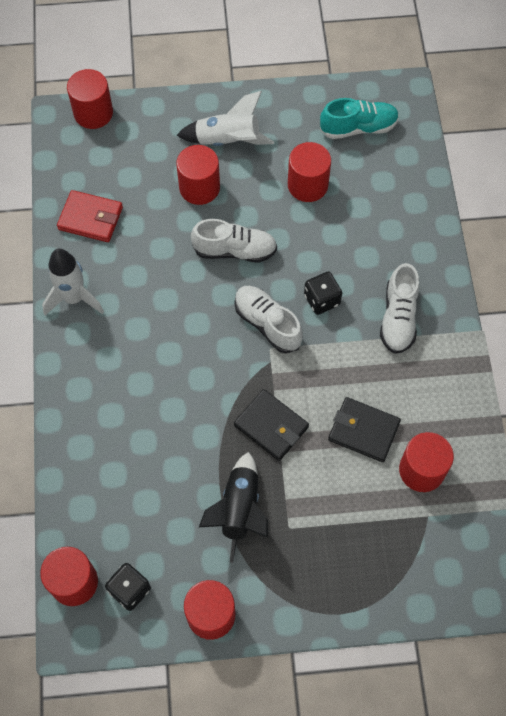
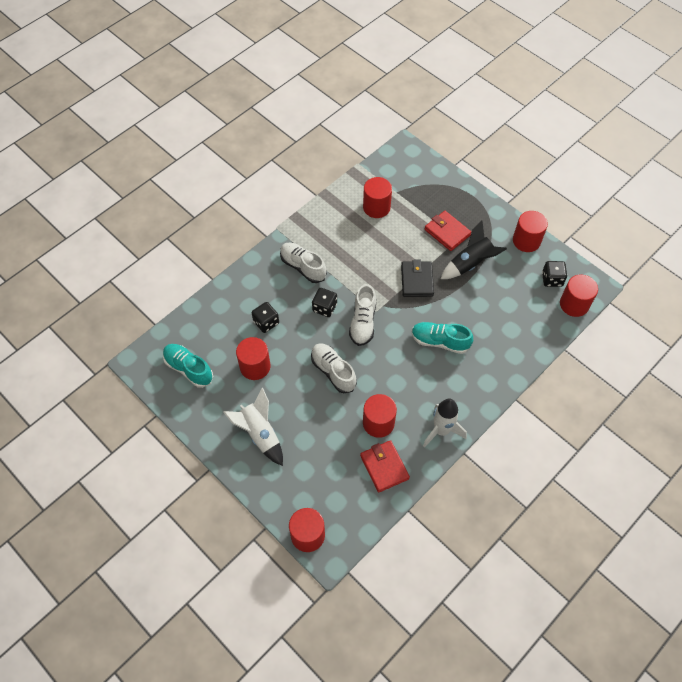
camera: 130 degrees left, 5 degrees down
(171, 383) = (440, 341): none -> turquoise shoe
(199, 188) = (308, 423): red cylinder -> red cylinder (378, 423)
(310, 524) = (447, 232): none -> red wallet
(353, 230) = (266, 322): none -> black dice
(363, 431) = (380, 241): black wallet -> none
(398, 318) = (303, 267): white shoe -> white shoe turned 105 degrees counterclockwise

